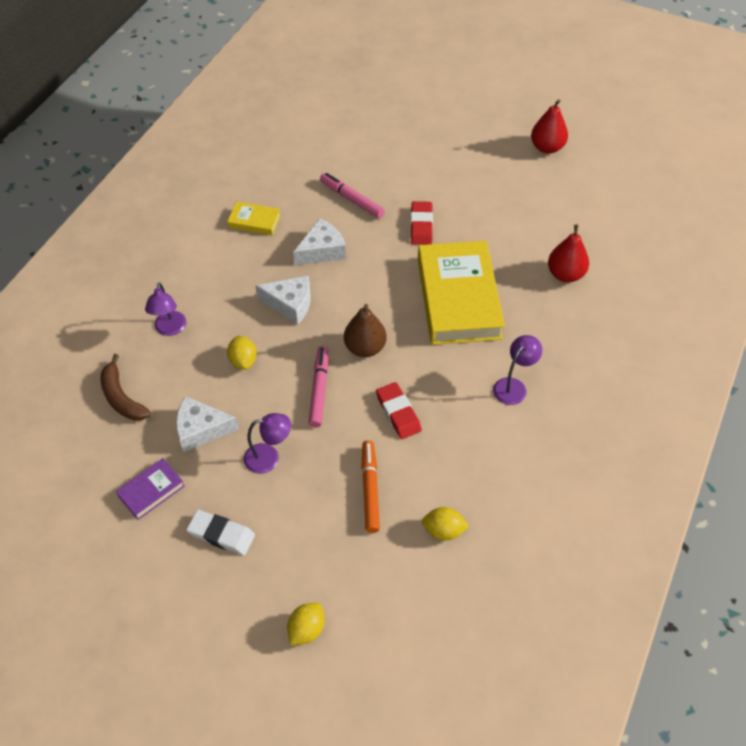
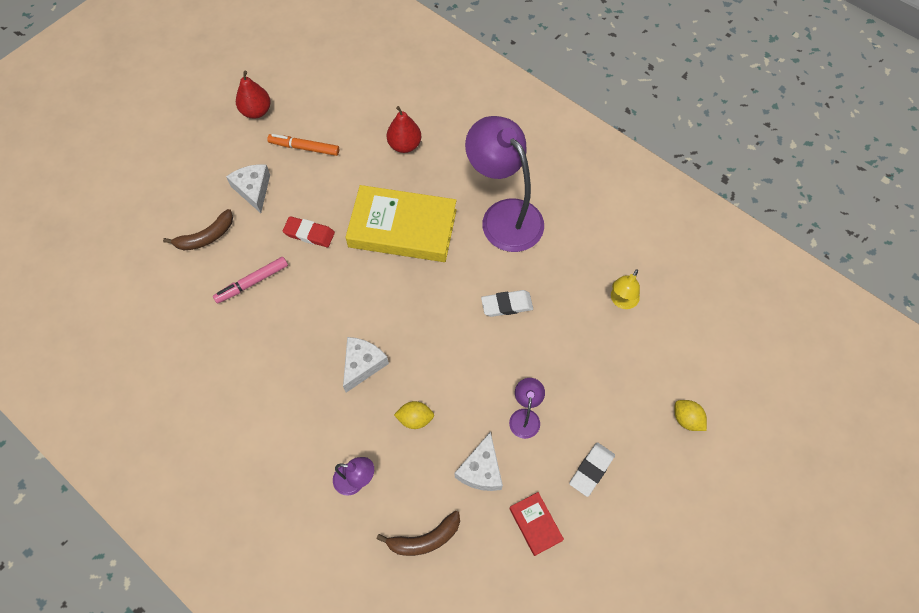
camera: 75 degrees left, 10 degrees up
(151, 491) = (535, 524): purple book -> red book
(254, 221) = (244, 376): yellow book -> none
(319, 389) = (466, 361): pink marker -> none
(322, 250) = (307, 323): white cheese -> white cheese (253, 189)
(365, 348) = (432, 314): brown pear -> none
(370, 489) = (574, 344): orange marker -> orange marker (304, 148)
(388, 154) = (206, 237): none -> brown banana
(398, 413) = (507, 305): red eraser -> white eraser
(443, 531) = (621, 301): yellow lemon -> yellow lamp
(513, 386) = (504, 215): purple lamp -> purple lamp, size x2.25

